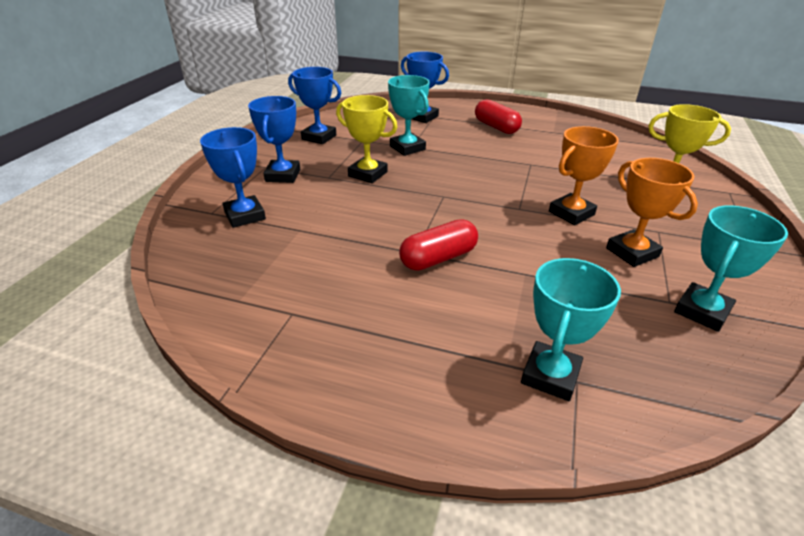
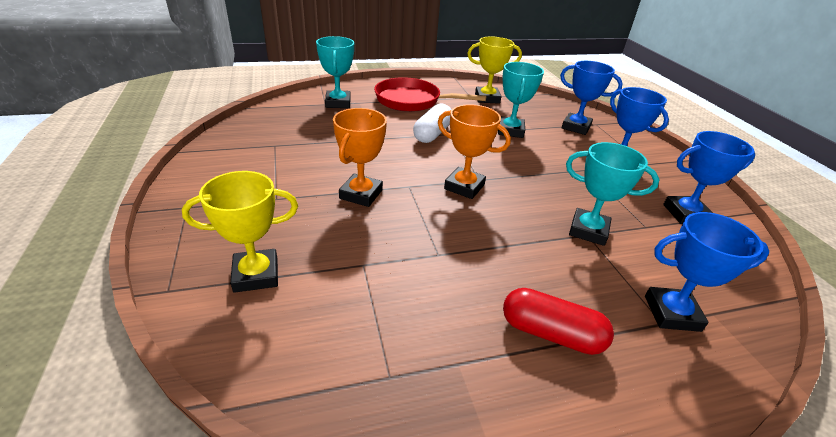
camera: 145 degrees right, 0 degrees up
(368, 174) = (566, 182): yellow trophy -> yellow trophy (487, 98)
(406, 336) = (412, 101): none -> red pan
(438, 258) = (432, 134): red capsule -> white capsule
(632, 252) = (301, 171): orange trophy -> orange trophy (464, 187)
(702, 311) = (254, 144): turquoise trophy -> turquoise trophy (510, 131)

